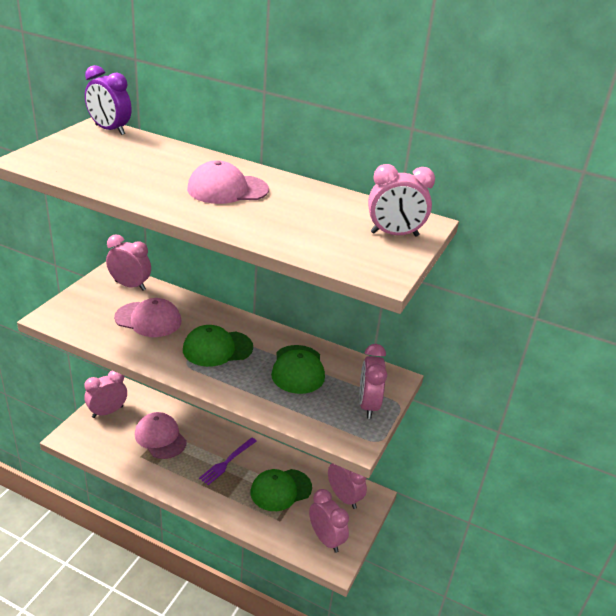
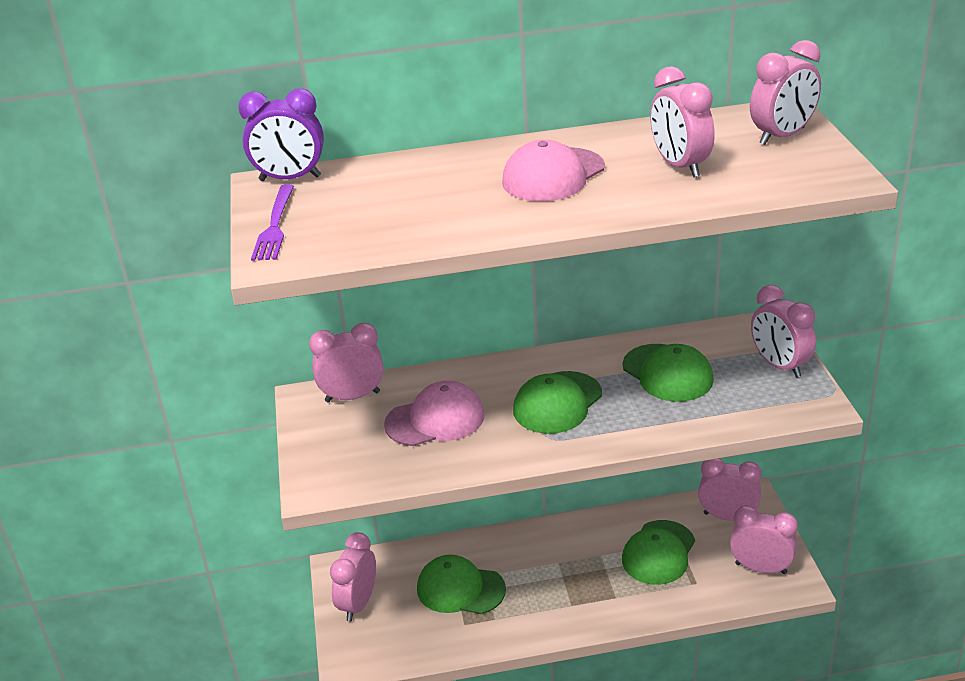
camera: 30 degrees left, 0 degrees up
(160, 437) = (460, 589): pink cap -> green cap
(227, 462) = (568, 563): purple fork -> purple fork (275, 225)
(302, 219) = (680, 166): none -> pink clock

